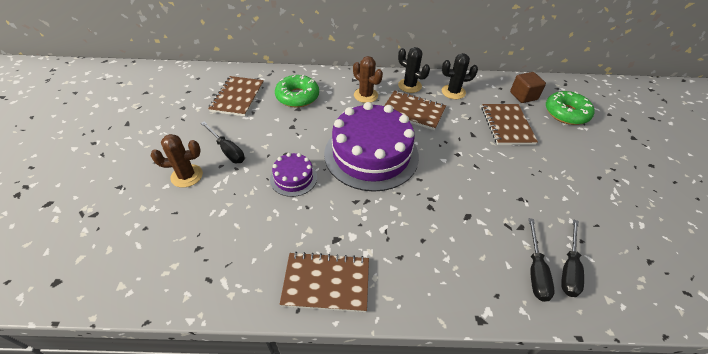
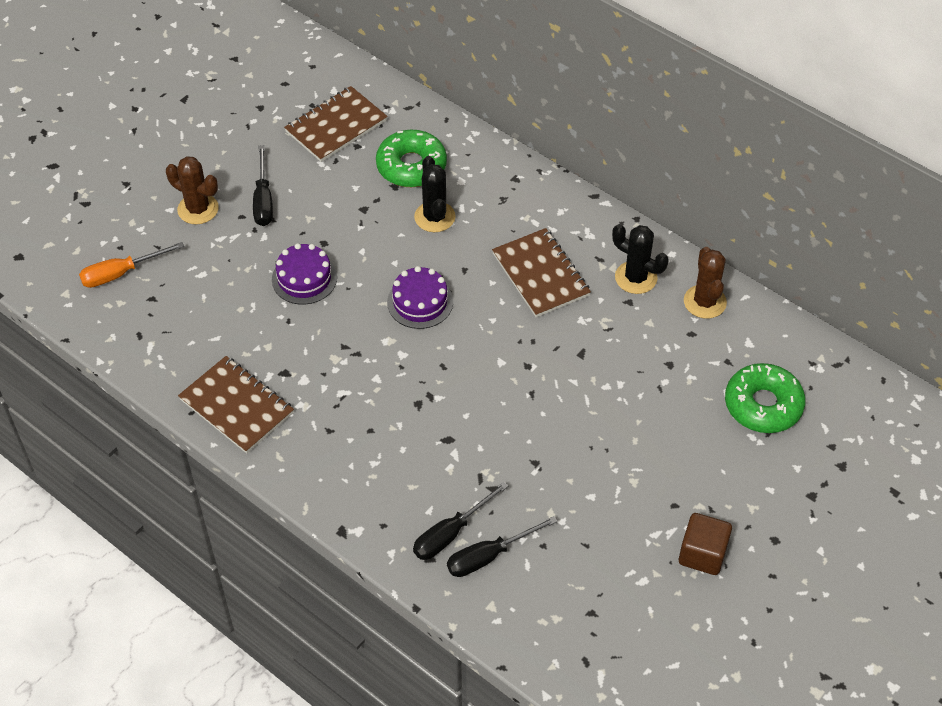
camera: 40 degrees right, 5 degrees up
(159, 245) = (121, 273): none -> orange screwdriver
(365, 95) = (503, 214): brown cactus -> brown cactus (705, 302)
(371, 154) = (420, 302): purple cake -> purple cake, size x0.47
(409, 86) = (583, 232): black cactus -> black cactus (434, 217)
(507, 125) = (646, 369): brown notebook -> none
(523, 96) = (736, 343): brown cube -> brown cube (702, 554)

